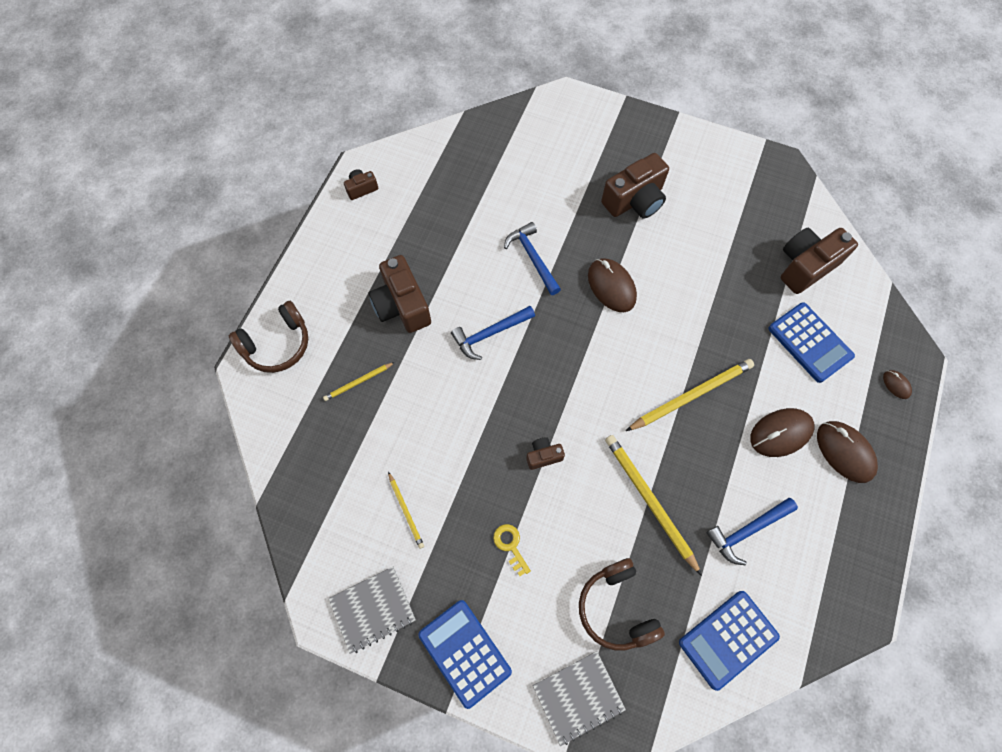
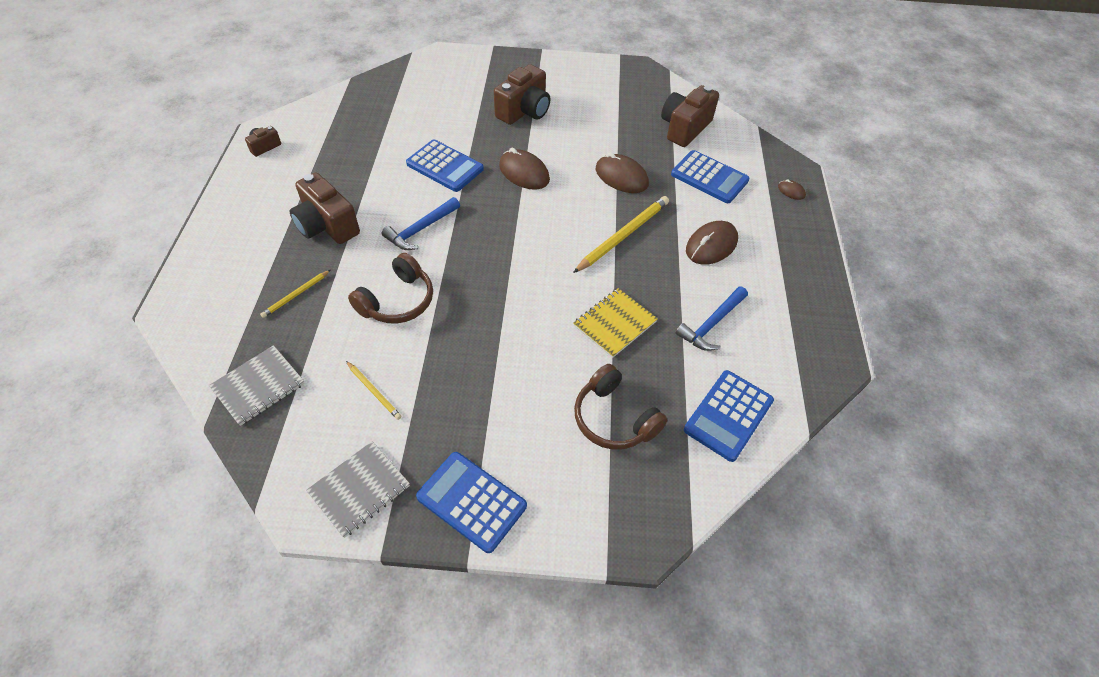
camera: 20 degrees left, 15 degrees down
(277, 344) = (201, 282): brown headphones -> brown headphones (397, 301)
(510, 545) = (491, 393): yellow key -> none
(532, 258) = (445, 166): blue hammer -> blue calculator
(543, 456) = (502, 312): brown camera -> none
(578, 697) = (603, 507): grey notebook -> grey notebook (258, 386)
(649, 501) = (614, 323): yellow pencil -> yellow notebook
(844, 452) = (770, 247): brown mouse -> brown mouse (621, 177)

